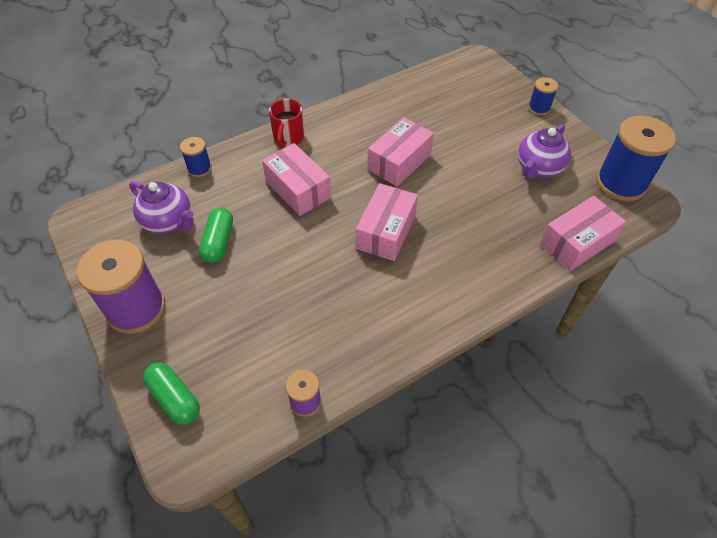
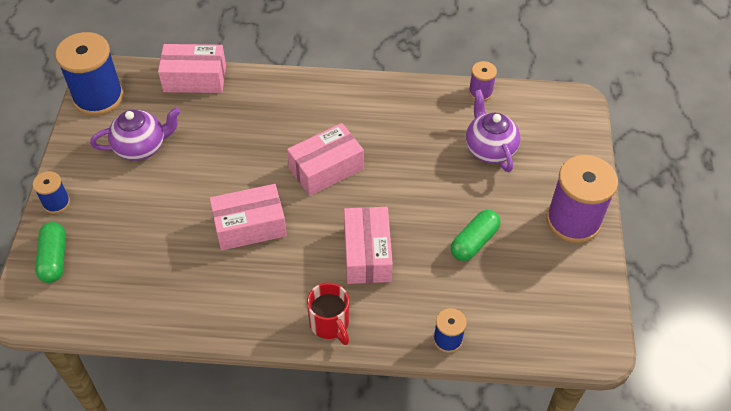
camera: 145 degrees left, 0 degrees up
(168, 221) = (510, 291): purple teapot -> purple teapot (489, 149)
(175, 398) = (569, 140): green capsule -> green capsule (54, 258)
(288, 138) = (330, 324): red mug -> red mug turned 105 degrees clockwise

